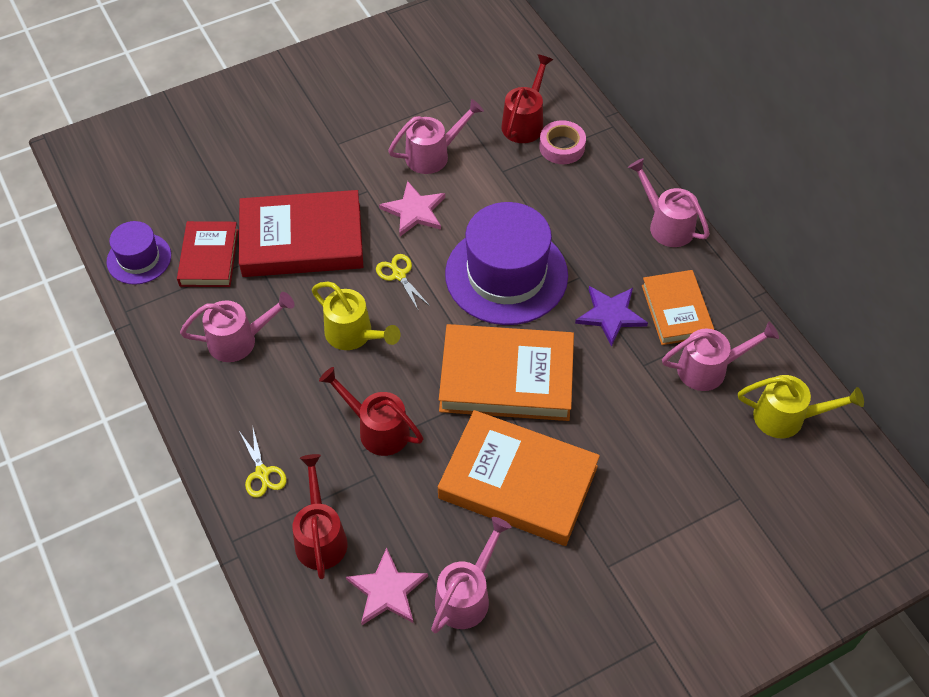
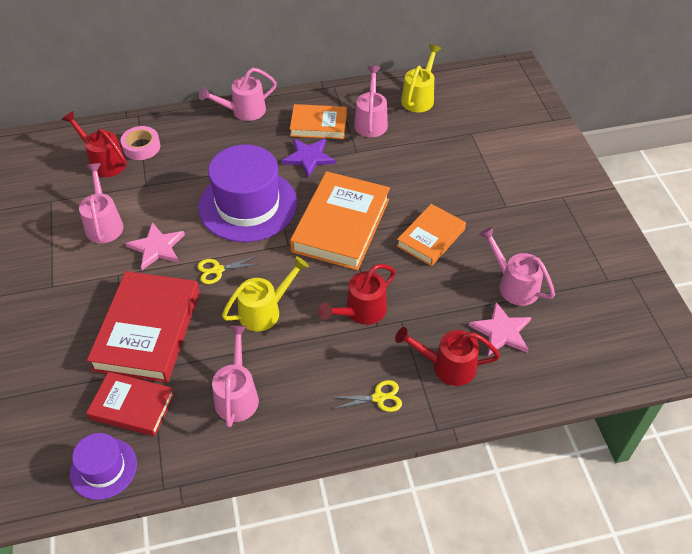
camera: 75 degrees left, 5 degrees down
(518, 482) = (431, 238): orange book -> orange book, size x0.60

